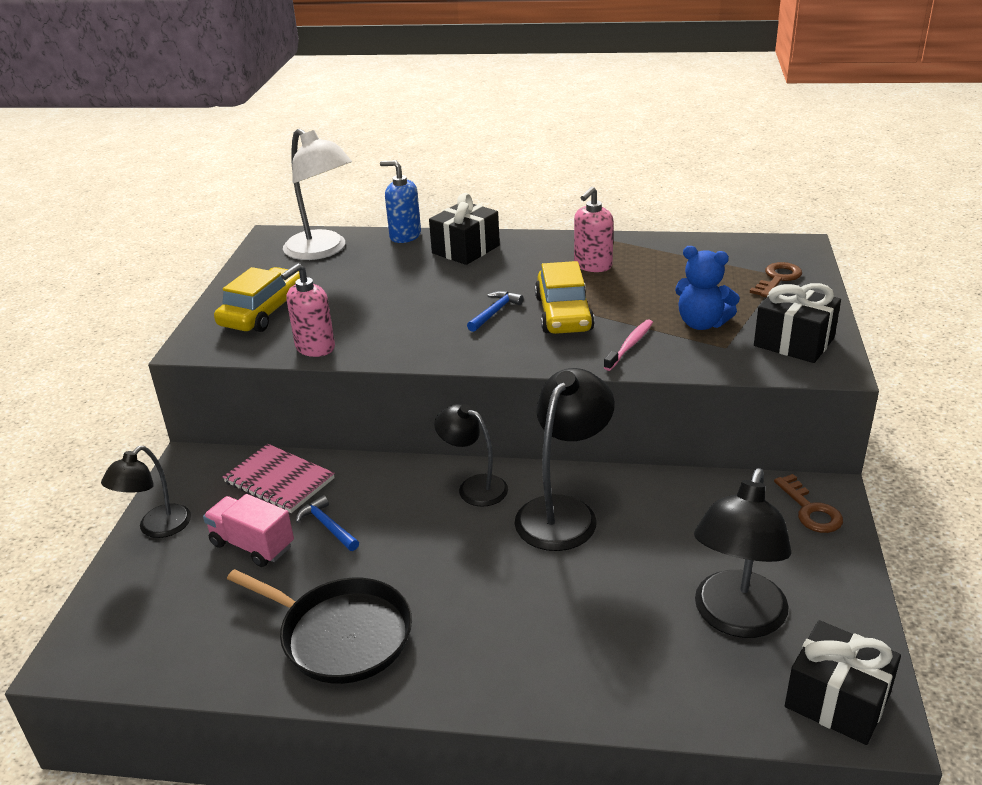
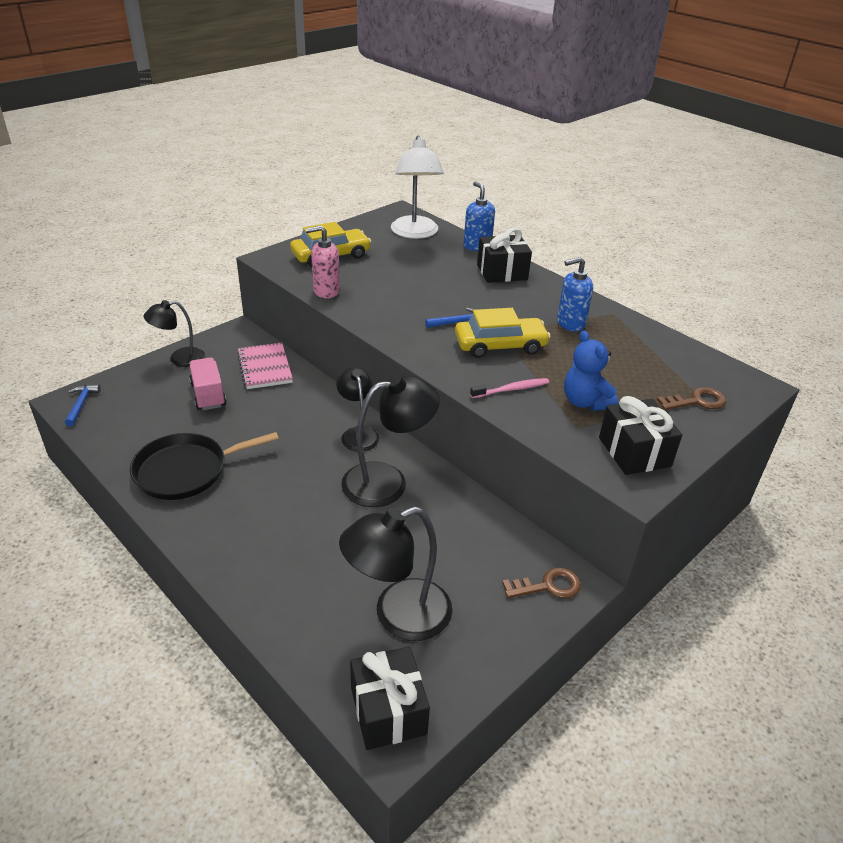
camera: 35 degrees right, 5 degrees up
(327, 526) = (255, 408): blue hammer -> blue hammer (81, 404)
(341, 635) = (186, 470): black pan -> black pan turned 90 degrees clockwise
(563, 314) = (500, 345): yellow car -> yellow car turned 135 degrees counterclockwise
(592, 265) = (570, 323): pink soap dispenser -> blue soap dispenser
(811, 510) = (548, 586): brown key -> brown key turned 120 degrees counterclockwise

